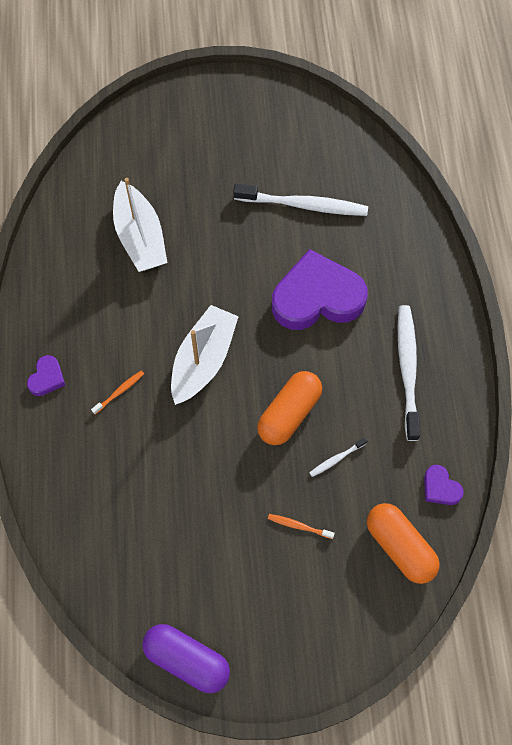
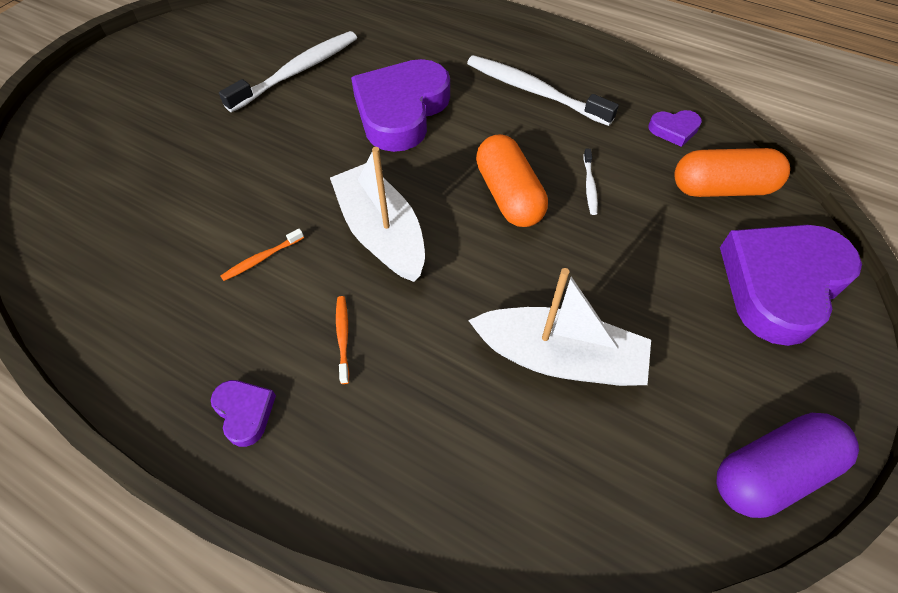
camera: 55 degrees left, 10 degrees down
(140, 237) = (177, 208): white boat -> white boat (559, 358)
(299, 526) = (647, 256): orange toothbrush -> orange toothbrush (261, 259)
(334, 619) = (780, 284): none -> purple heart

